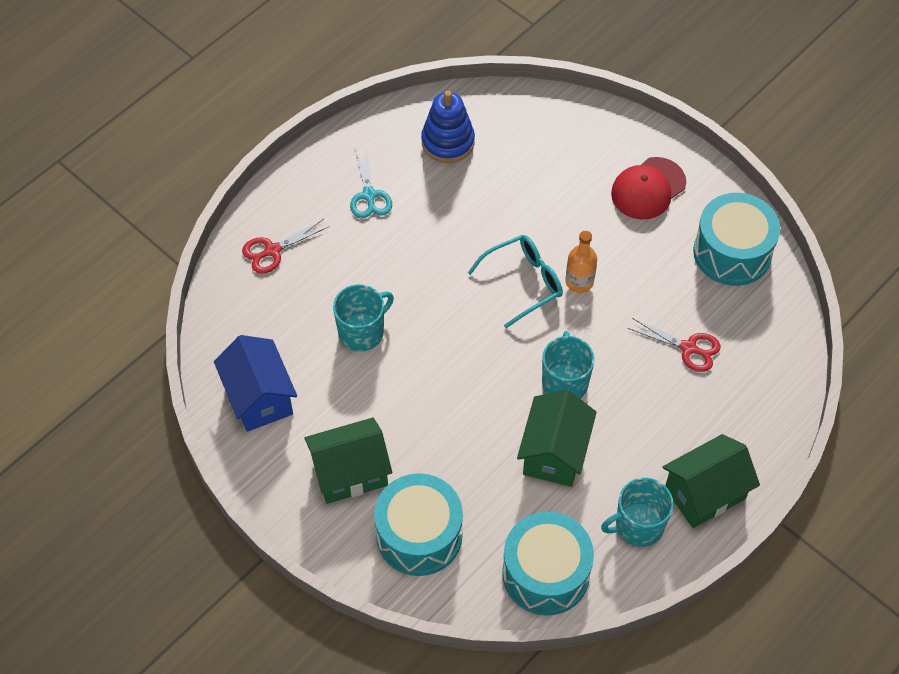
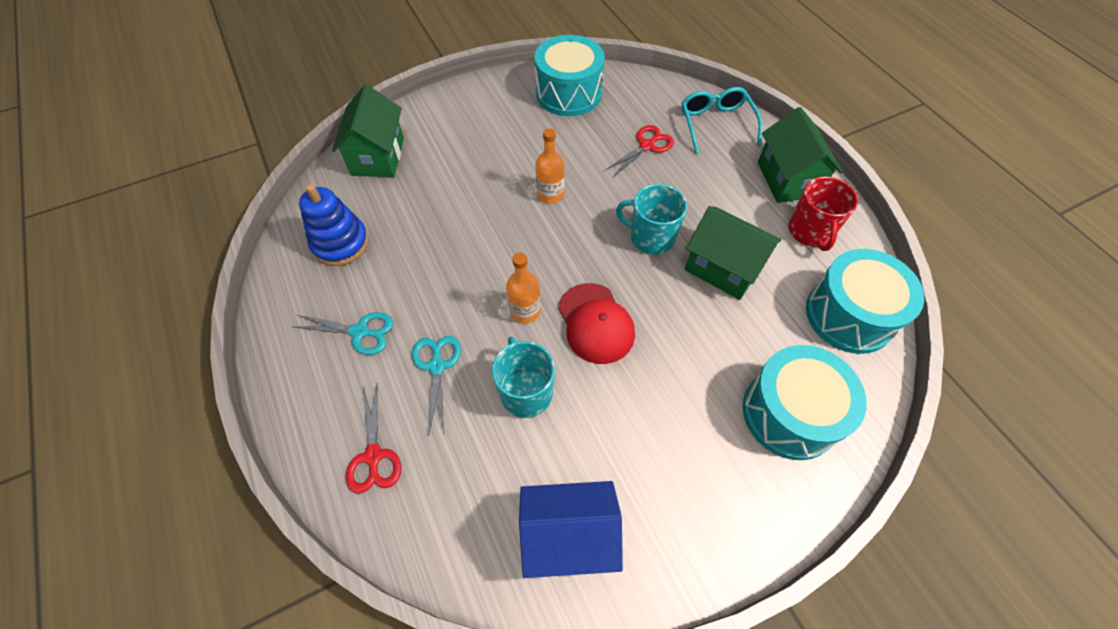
camera: 70 degrees left, 0 degrees up
(350, 473) = (699, 460): green house -> green house (378, 156)
(360, 261) = (437, 366): none -> turquoise scissors
(438, 305) = (525, 311): none -> orange bottle
(523, 283) = (532, 234): turquoise glasses -> turquoise glasses (716, 124)
(638, 525) = (810, 231): turquoise mug -> red mug
(648, 188) = (481, 121): red cap -> red cap (595, 323)

